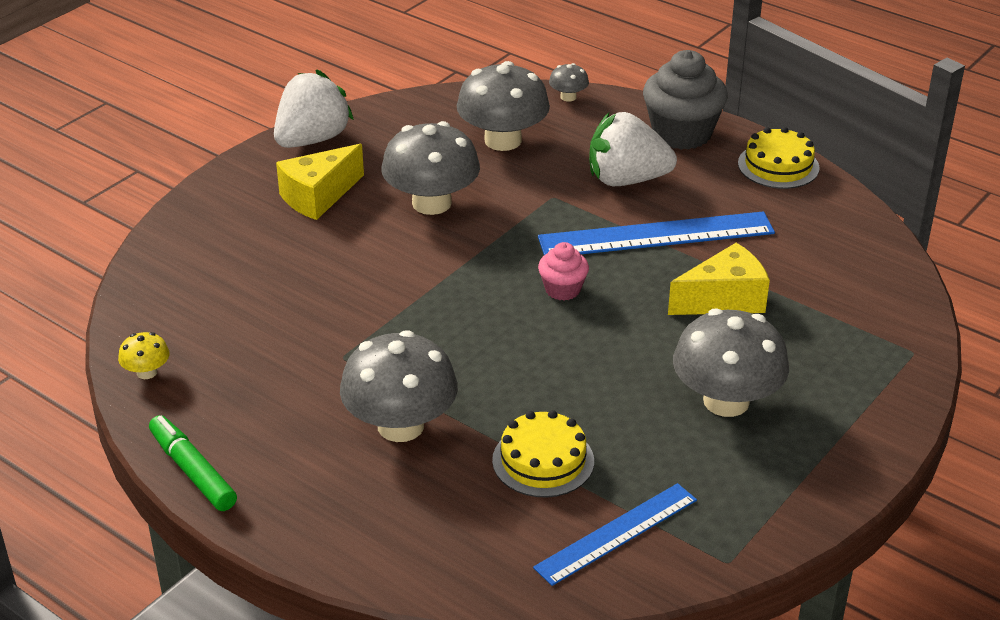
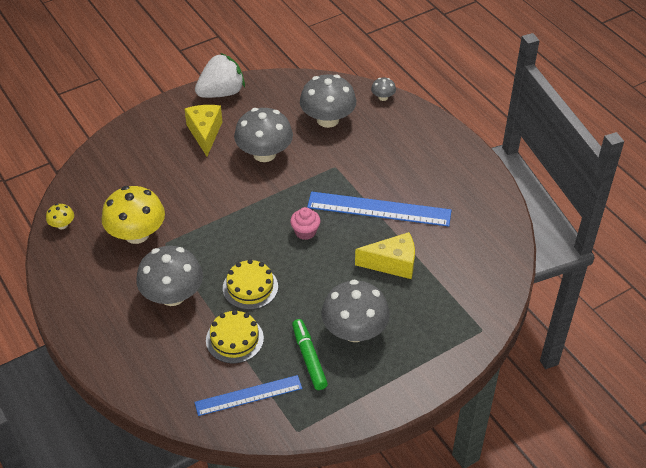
camera: 20 degrees right, 10 degrees up
(192, 471) = (56, 292): green marker -> green marker (309, 358)
(286, 355) = (136, 234): none -> yellow mushroom
(318, 196) = (205, 133): yellow cheese -> yellow cheese turned 105 degrees clockwise
(626, 180) = (384, 166): white strawberry -> none
(681, 134) = (435, 141): grey cupcake -> none
(778, 165) = (480, 178): yellow cake -> yellow cake (250, 287)

